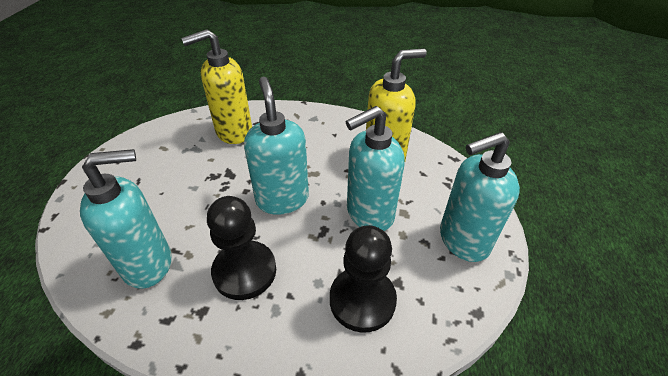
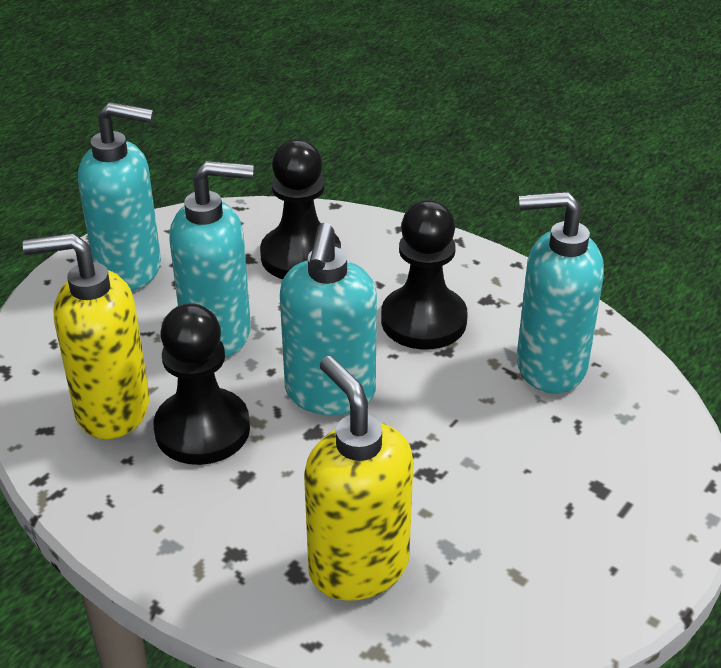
camera: 155 degrees left, 5 degrees down
(233, 132) = (358, 566): yellow soap dispenser -> yellow soap dispenser turned 120 degrees counterclockwise
(335, 161) = (202, 429): none -> black pawn

